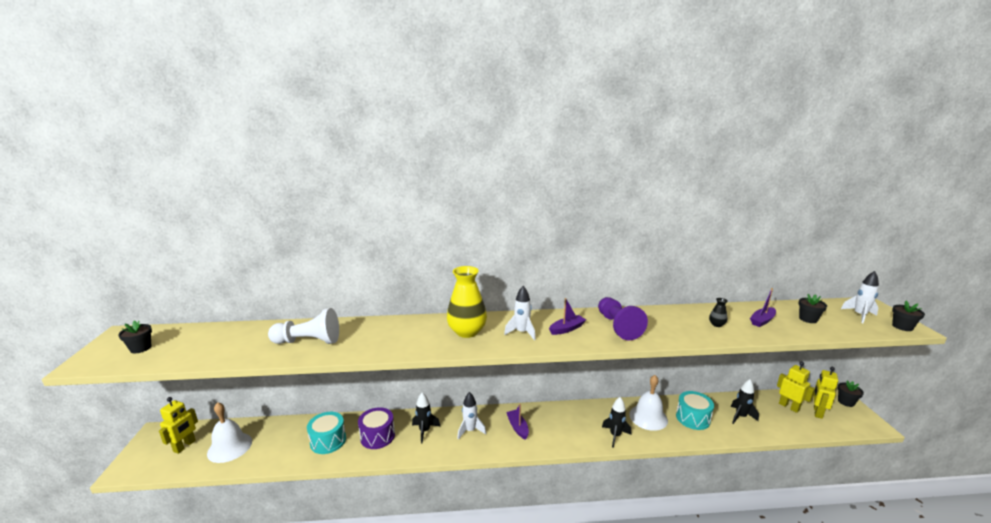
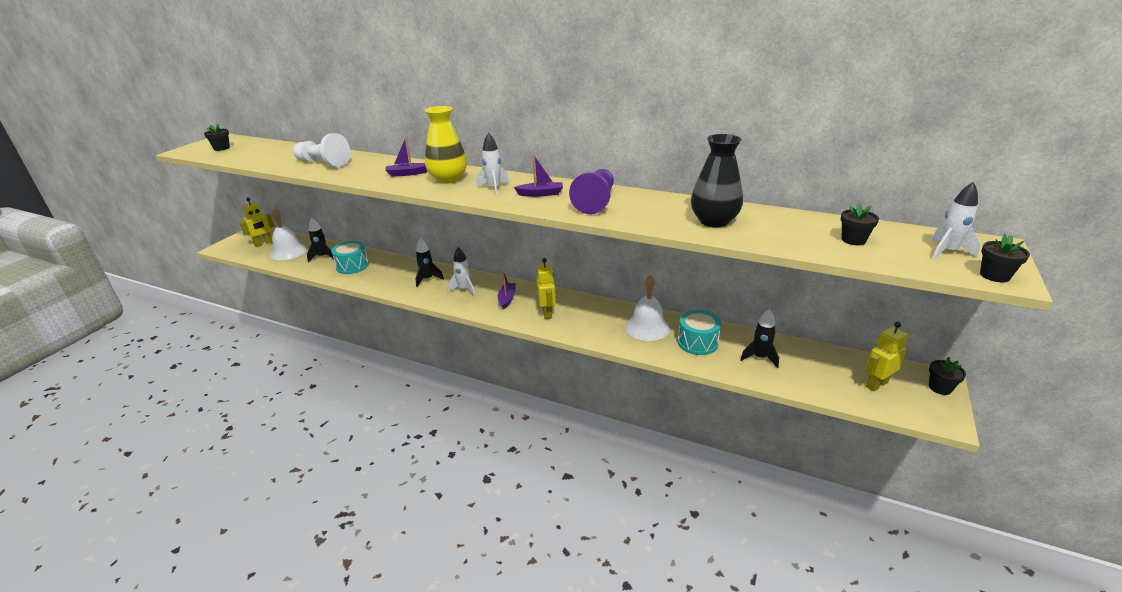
camera: 30 degrees right, 10 degrees up
(377, 436) = (389, 273): purple drum -> none
(615, 436) = (591, 331): black rocket -> black rocket (323, 257)
(716, 324) = (714, 221): black vase -> black vase, size x2.34
(762, 320) = (782, 229): purple boat -> purple boat (407, 173)
(789, 407) = (842, 368): yellow robot -> yellow robot (547, 313)

